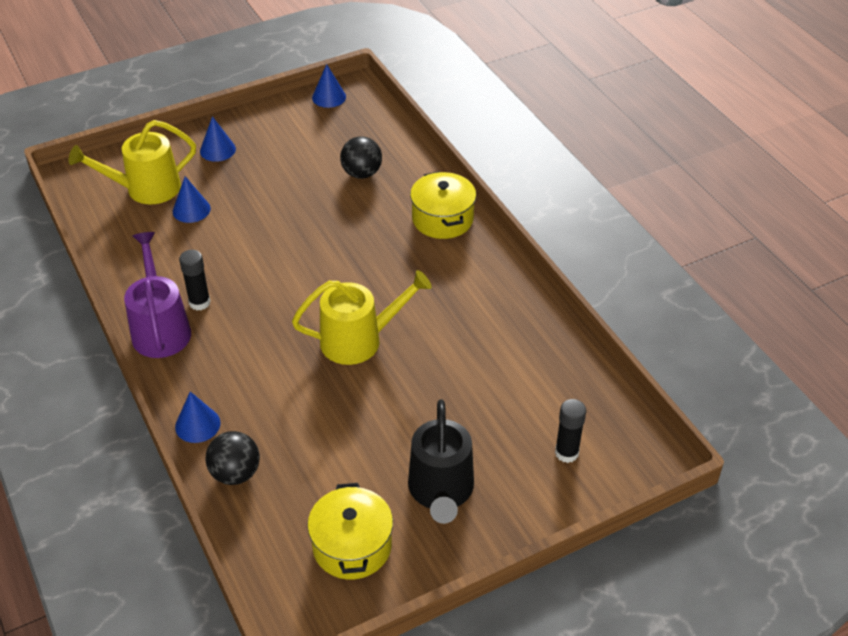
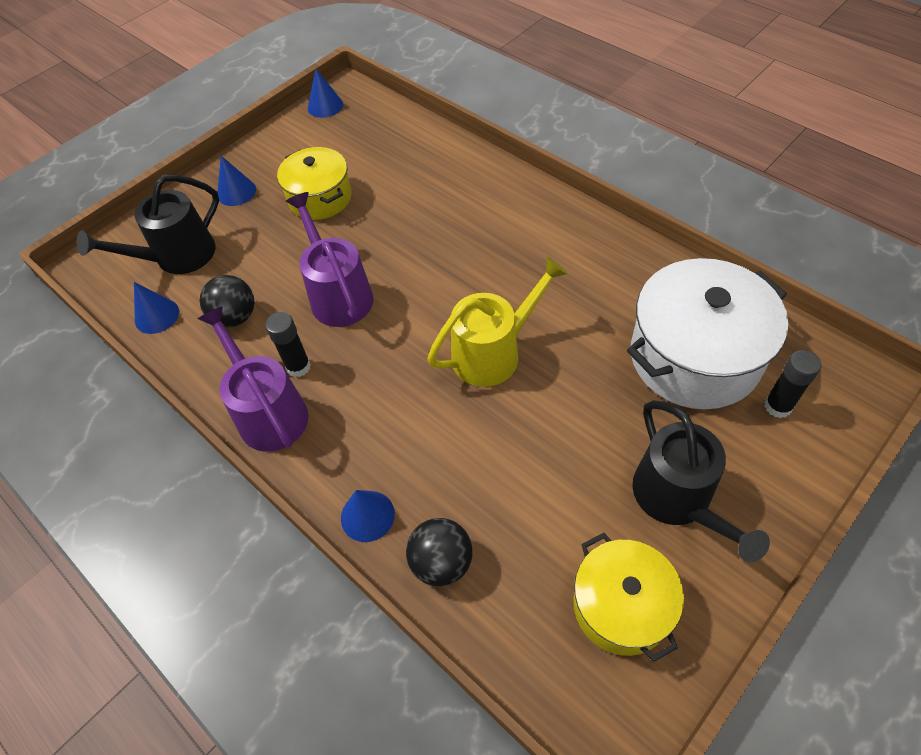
camera: 15 degrees left, 10 degrees up
(146, 189) = (178, 256): yellow watering can -> black watering can
(191, 210) = (239, 264): blue cone -> blue cone (157, 316)
(259, 257) = (338, 295): none -> purple watering can
(362, 173) = (399, 173): black ball -> black ball (235, 317)
(442, 219) = (506, 195): yellow pot -> yellow pot (320, 198)
(522, 395) = (694, 356): none -> white pot

